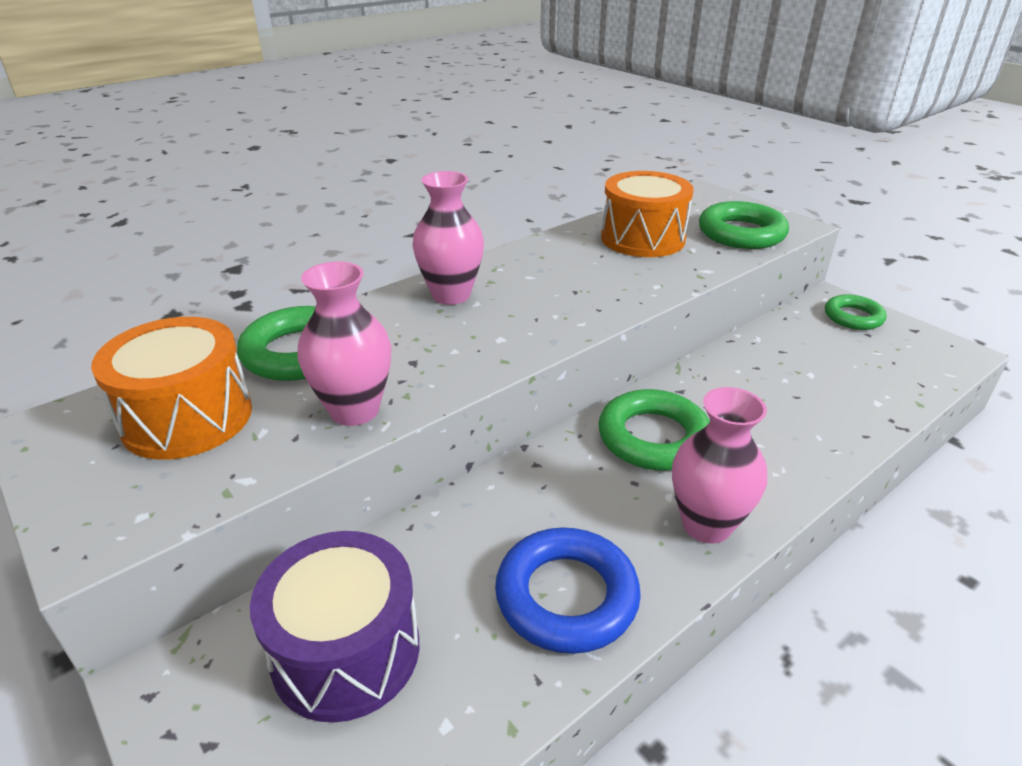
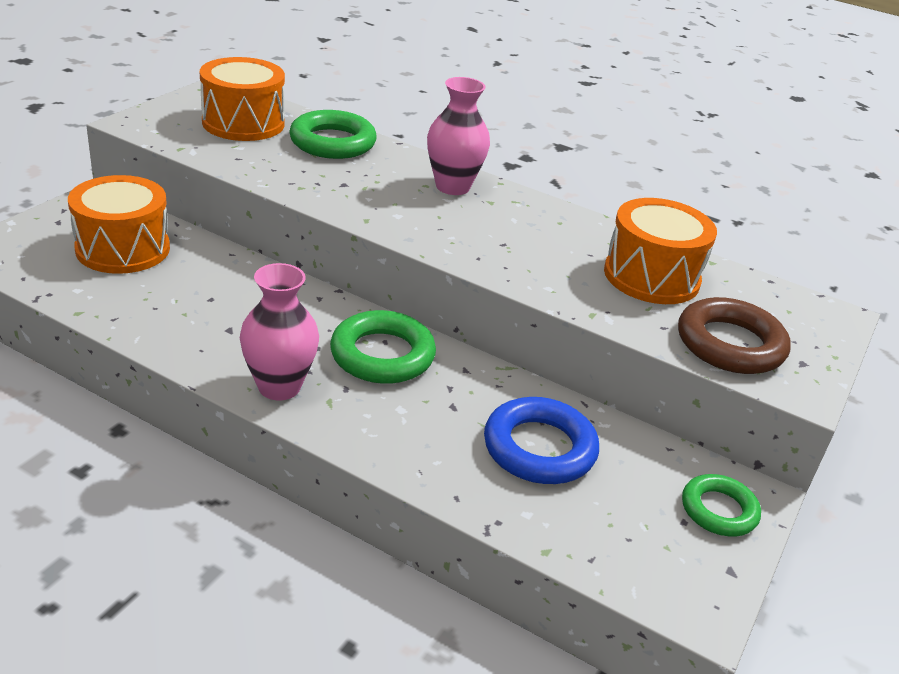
camera: 65 degrees right, 0 degrees up
(346, 651) = (123, 249): purple drum -> orange drum
(354, 410) = (274, 172): pink vase -> none
(566, 596) = (185, 323): blue ring -> blue ring (539, 448)
(741, 233) = (730, 344): green ring -> brown ring

